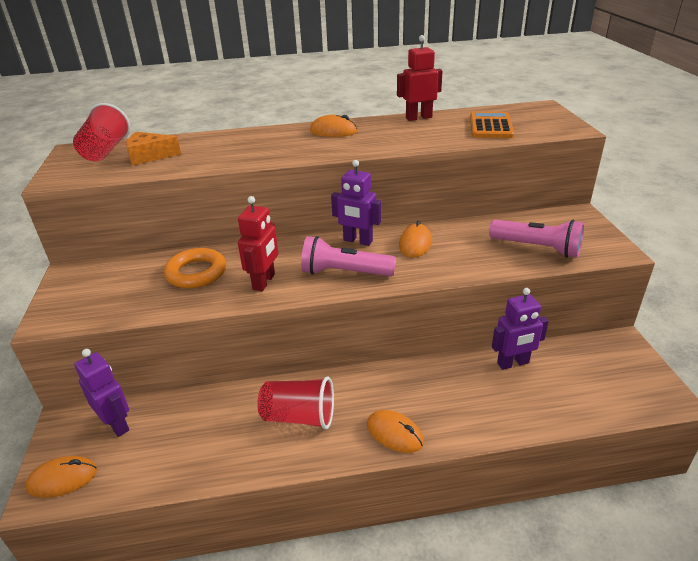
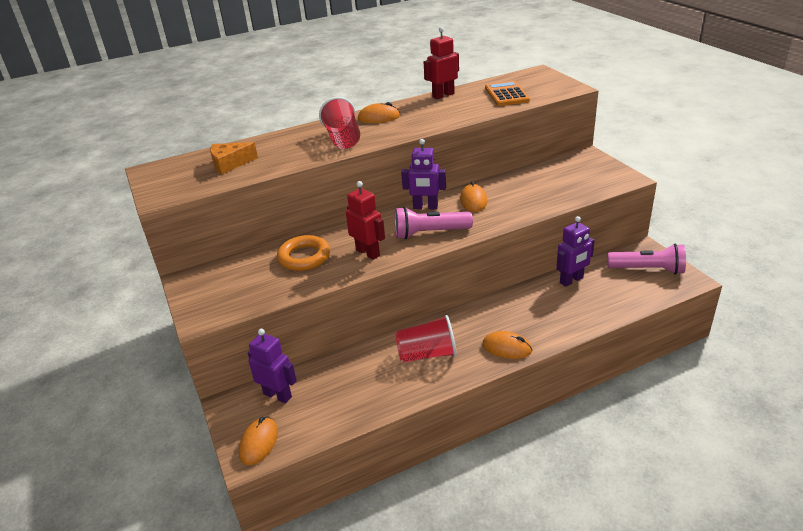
camera: 15 degrees left, 0 degrees up
(62, 479) = (259, 443): orange mouse -> orange mouse turned 45 degrees counterclockwise
(105, 151) = (183, 166): red cup -> red cup (343, 139)
(264, 282) = (368, 253): red robot -> red robot turned 45 degrees counterclockwise
(537, 248) = (569, 187): pink flashlight -> pink flashlight (648, 269)

